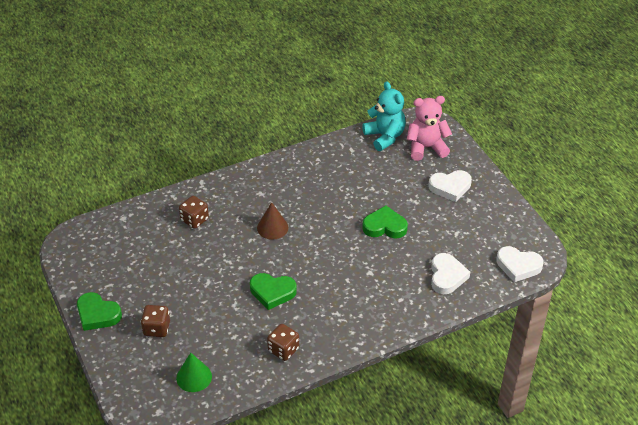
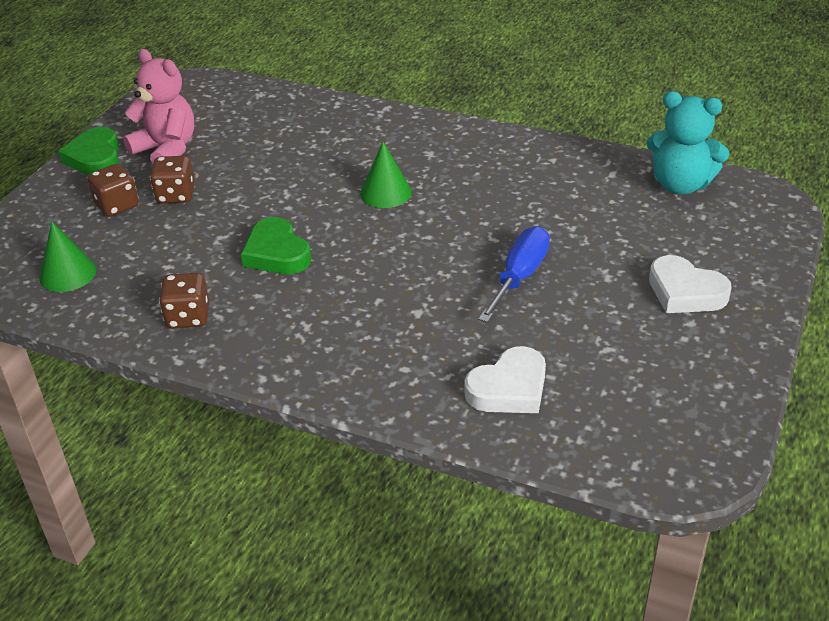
camera: 50 degrees right, 5 degrees down
(194, 220) = (320, 136): brown dice -> brown dice (176, 195)
(272, 227) = (385, 192): brown cone -> green cone
(384, 226) = (519, 277): green heart -> blue screwdriver
(385, 137) = (680, 185): turquoise teddy bear -> turquoise teddy bear turned 90 degrees clockwise
(426, 148) = (722, 228): pink teddy bear -> pink teddy bear (166, 150)
(518, 266) = (637, 454): white heart -> none

